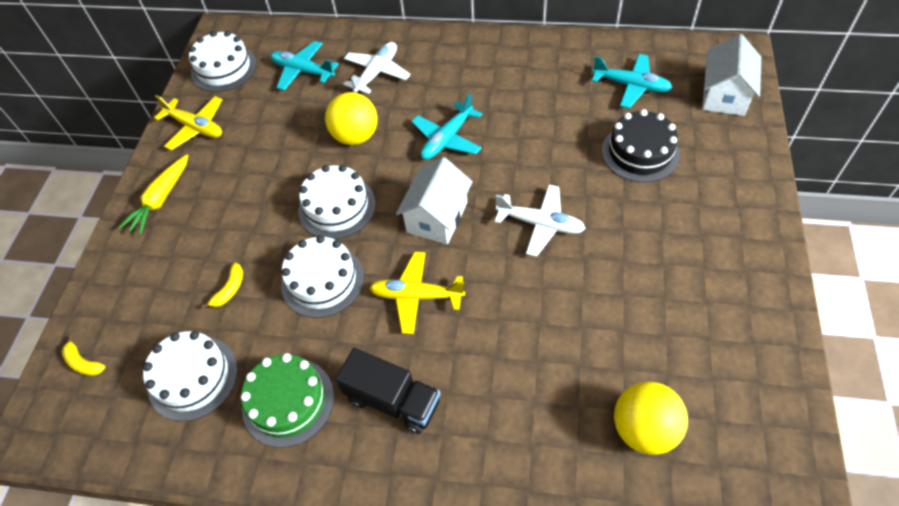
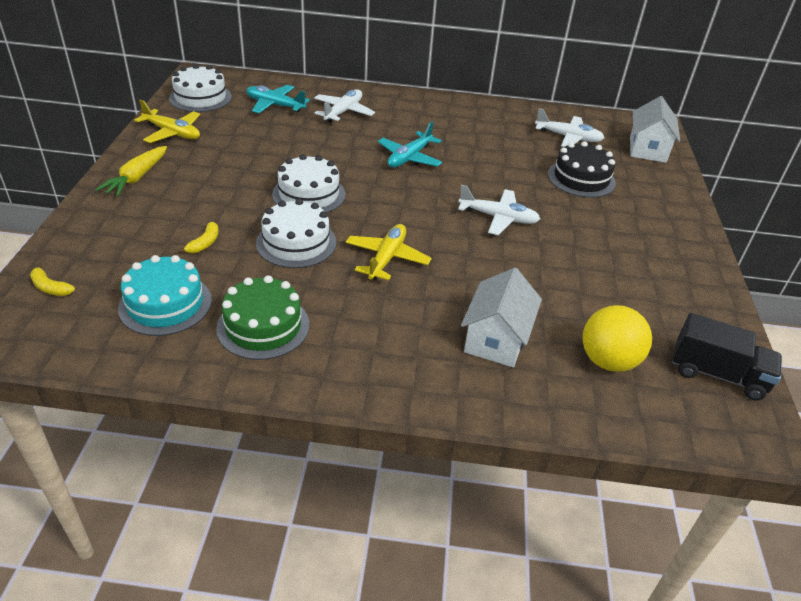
camera: 10 degrees left, 15 degrees down
(193, 377) = (165, 304): white cake -> turquoise cake
(356, 136) = (325, 150): yellow ball -> none
(393, 400) = (368, 330): black truck -> black truck (717, 374)
(416, 296) = (387, 258): yellow plane -> yellow plane turned 105 degrees clockwise
(437, 217) = (403, 207): white house -> white house (496, 339)
(631, 86) = (568, 137): turquoise plane -> white plane

